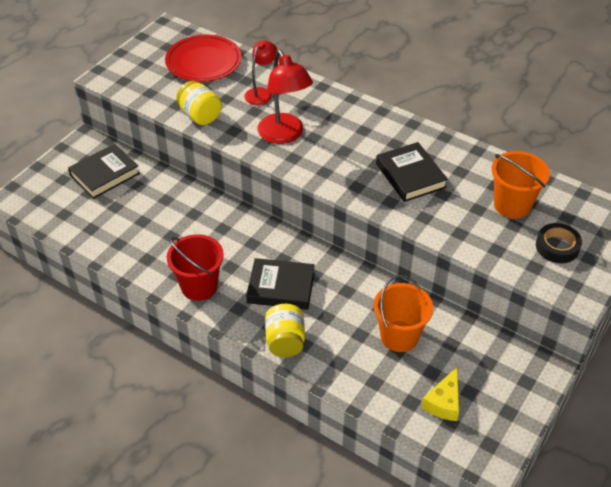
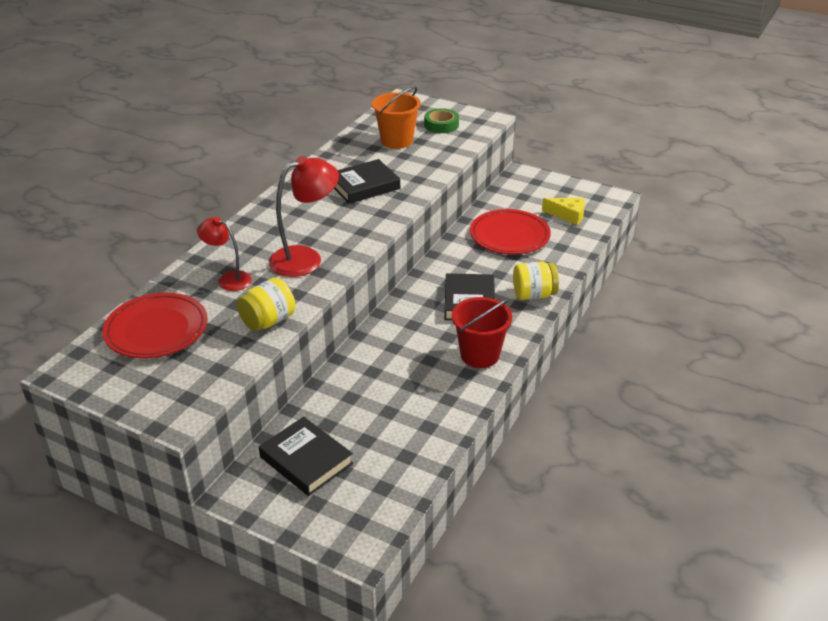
camera: 95 degrees left, 10 degrees down
(399, 336) = (509, 236): orange bucket -> red plate
(557, 247) = (441, 125): black tape -> green tape

